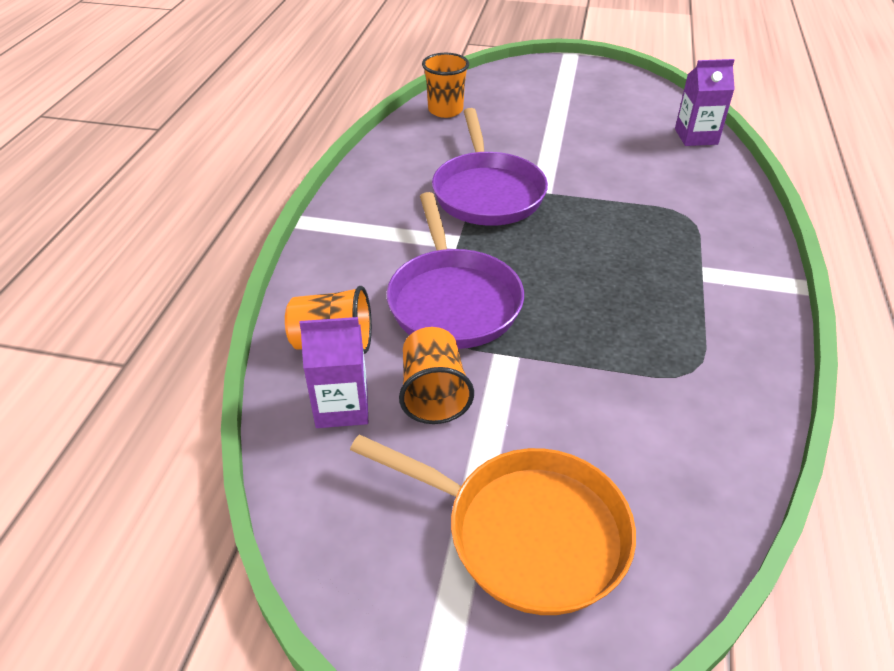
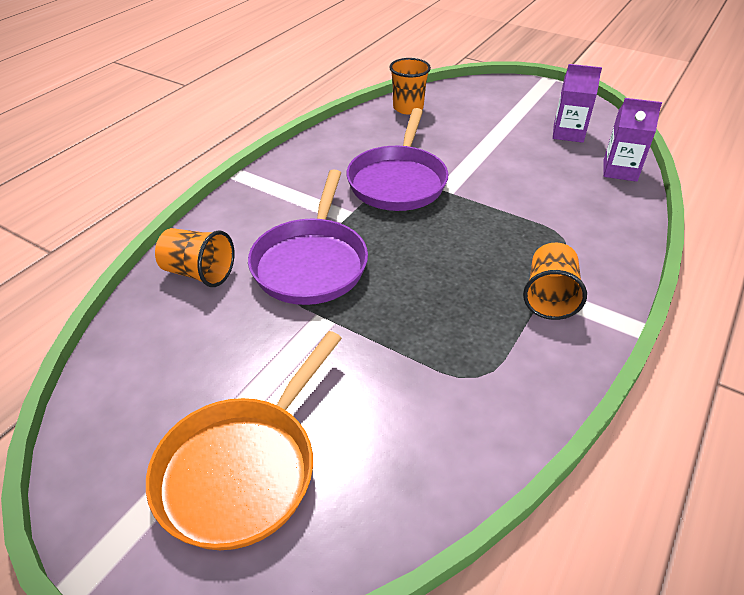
camera: 20 degrees right, 0 degrees up
(342, 406) = (172, 324): purple carton -> purple carton (568, 133)
(433, 393) = (247, 333): orange cup -> orange cup (549, 297)
(525, 532) = (243, 468): orange pan -> orange pan turned 75 degrees clockwise

